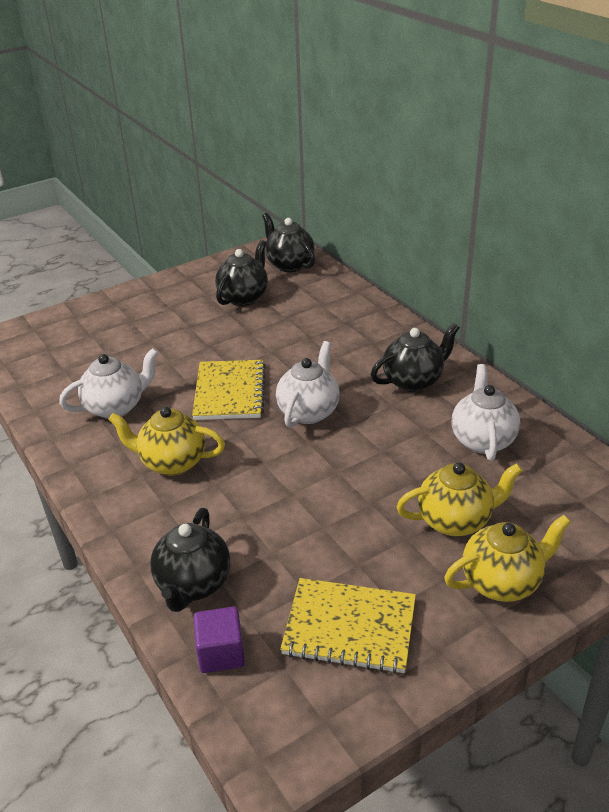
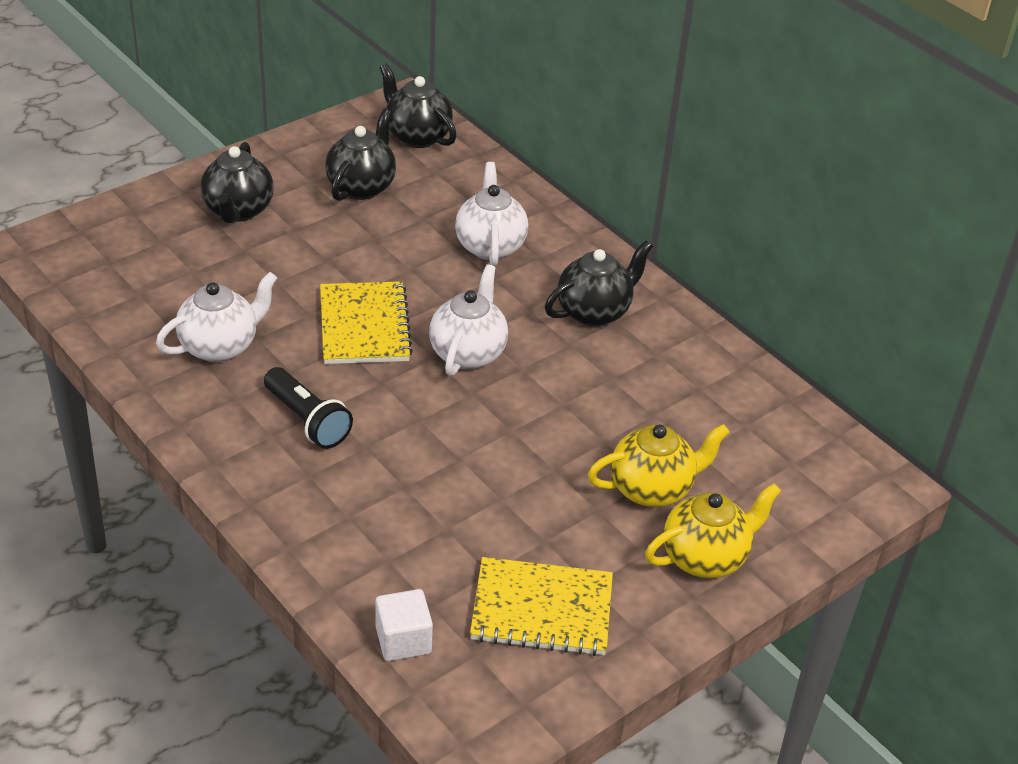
camera: 10 degrees left, 5 degrees up
(172, 462) = (307, 420): yellow teapot -> black flashlight
(193, 584) = (359, 567): black teapot -> black teapot (238, 210)
(221, 653) = (403, 640): purple cube -> white cube
(482, 440) = (680, 390): white teapot -> white teapot (490, 246)

